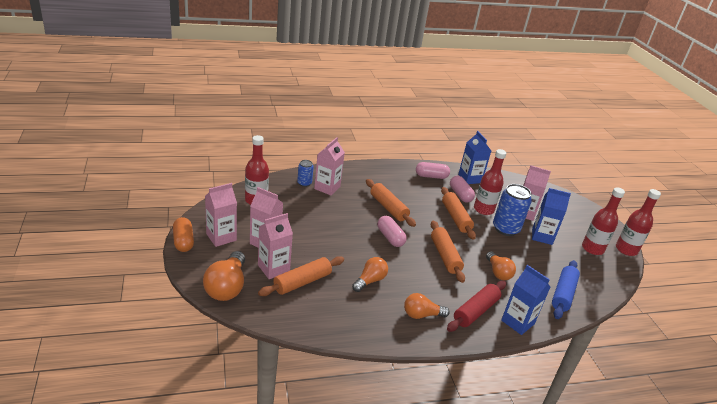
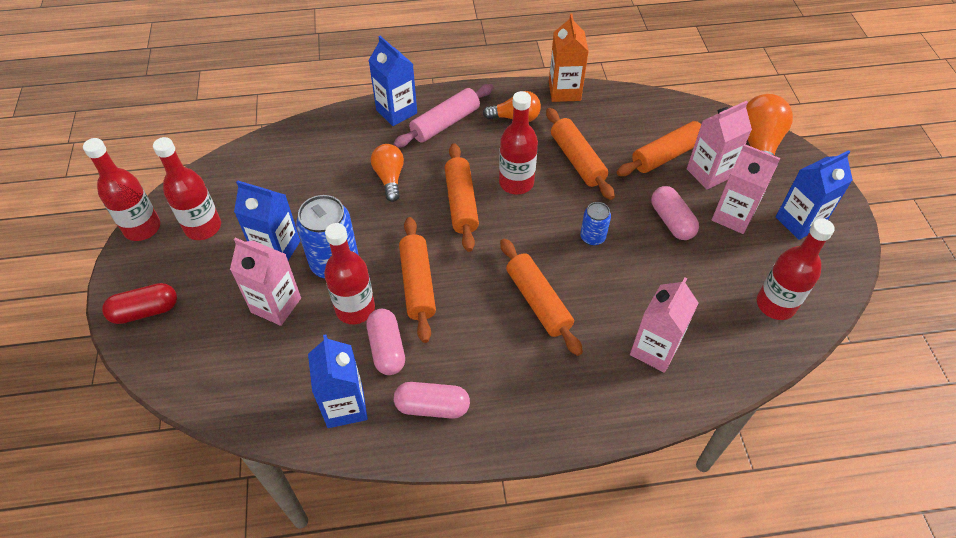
camera: 170 degrees left, 20 degrees up
(183, 241) = (848, 212): orange capsule -> none
(221, 237) = (799, 222): pink carton -> blue carton
(304, 183) = (700, 360): blue can -> blue can (592, 237)
(370, 280) = (577, 160): orange light bulb -> orange rolling pin
(383, 339) = (564, 91): none -> orange carton
(390, 237) = (542, 234): pink capsule -> pink capsule (671, 221)
(411, 267) = (516, 183): none -> red bottle
(475, 311) = (445, 123): red rolling pin -> pink rolling pin
(563, 294) = (311, 148): blue rolling pin -> none
(587, 214) = (145, 311): none -> red capsule

